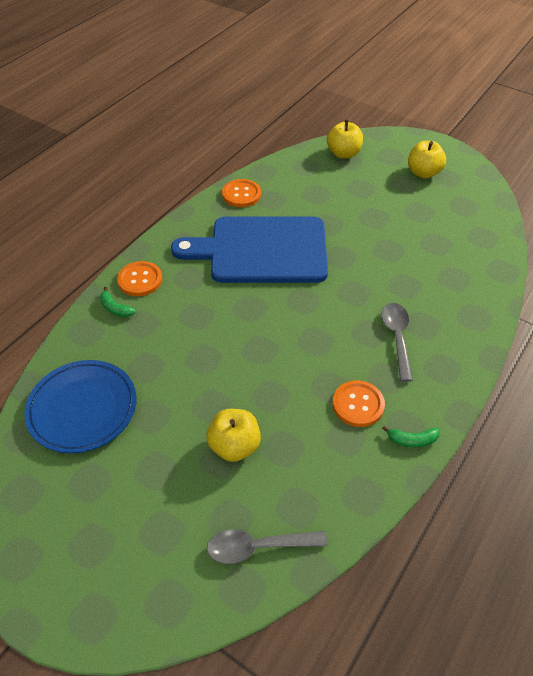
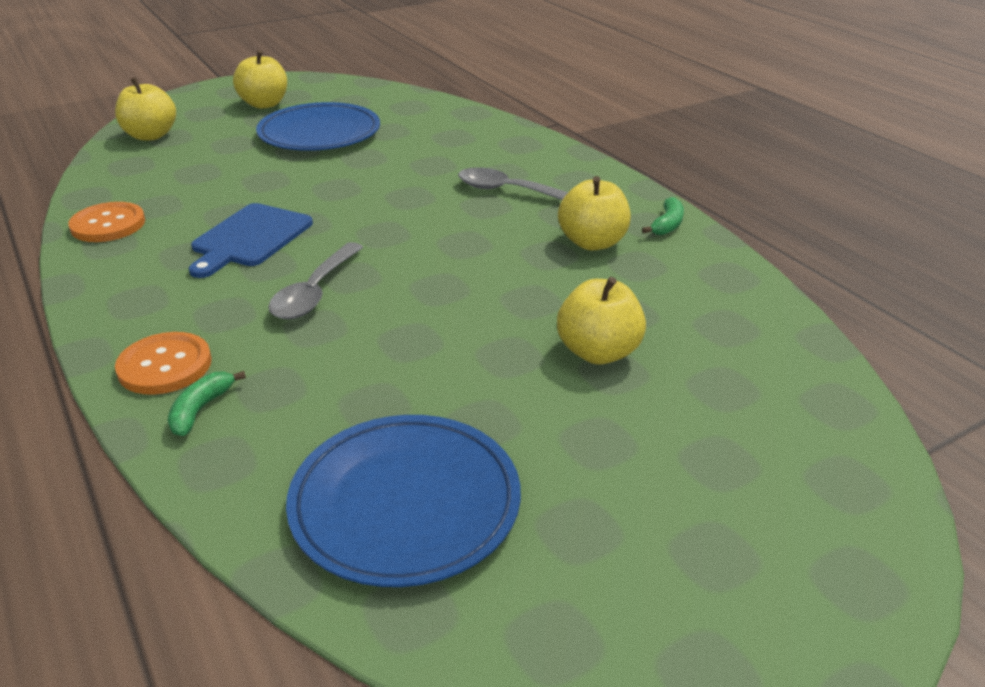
camera: 65 degrees left, 15 degrees down
(115, 308) = (200, 409): green banana -> green banana turned 135 degrees clockwise
(258, 547) = (777, 374): grey spoon -> grey spoon (315, 292)
(262, 250) = (249, 238): blue cutting board -> blue cutting board, size x0.53
(358, 404) = (592, 242): orange button -> yellow apple
(404, 215) = (319, 133): none -> blue plate

